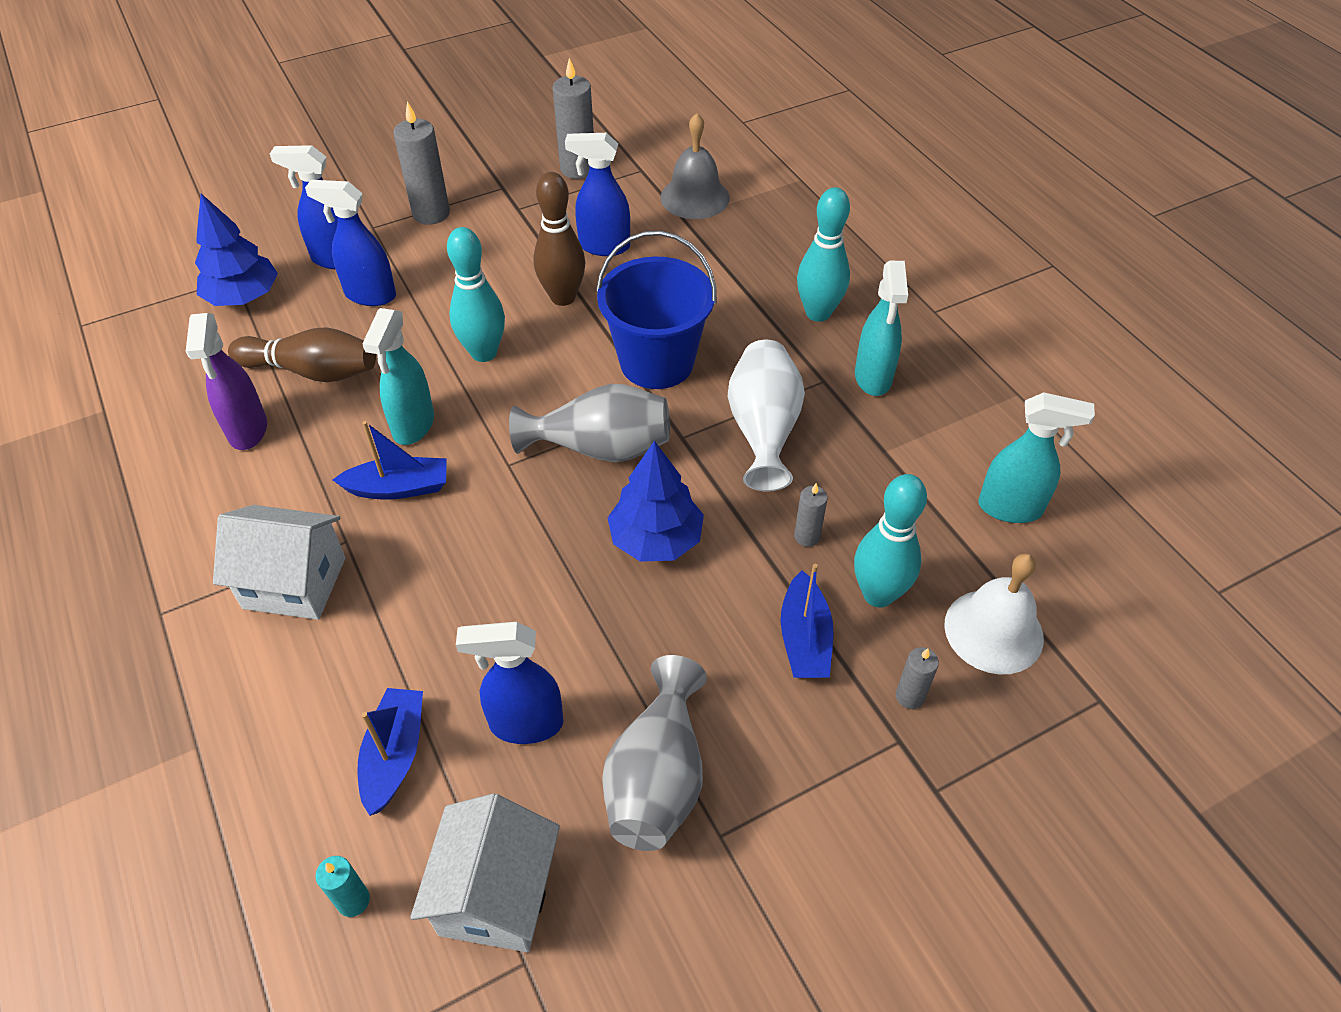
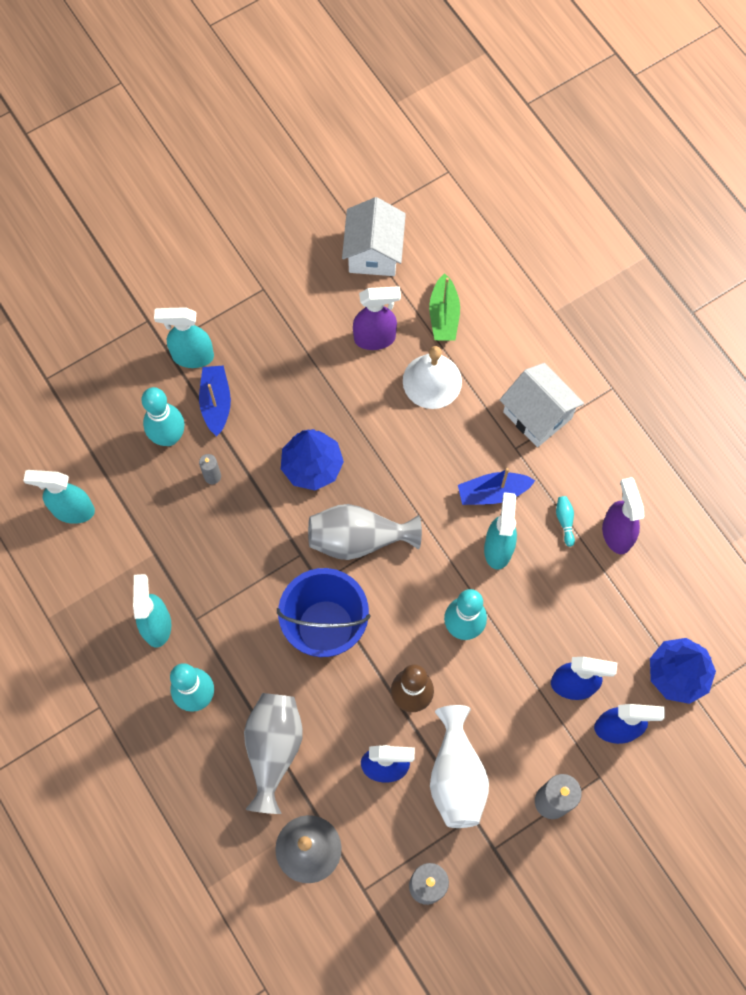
camera: 175 degrees right, 20 degrees up
(294, 583) = (537, 415): white house -> white house turned 45 degrees clockwise
(311, 448) = (565, 521): none -> turquoise bowling pin
(312, 371) = (590, 595): brown bowling pin -> none
(353, 900) = (444, 244): turquoise candle -> none
(394, 755) = (444, 315): blue boat -> green boat
(525, 724) = (375, 338): blue spray bottle -> purple spray bottle
(657, 777) = (298, 315): grey vase -> grey vase (273, 749)
(764, 430) = (241, 565): white vase -> white vase (456, 776)
(848, 718) = (192, 356): none -> turquoise spray bottle
(909, 696) = (156, 372): grey candle -> none
(993, 631) = (100, 417): white bell -> white bell (432, 381)

